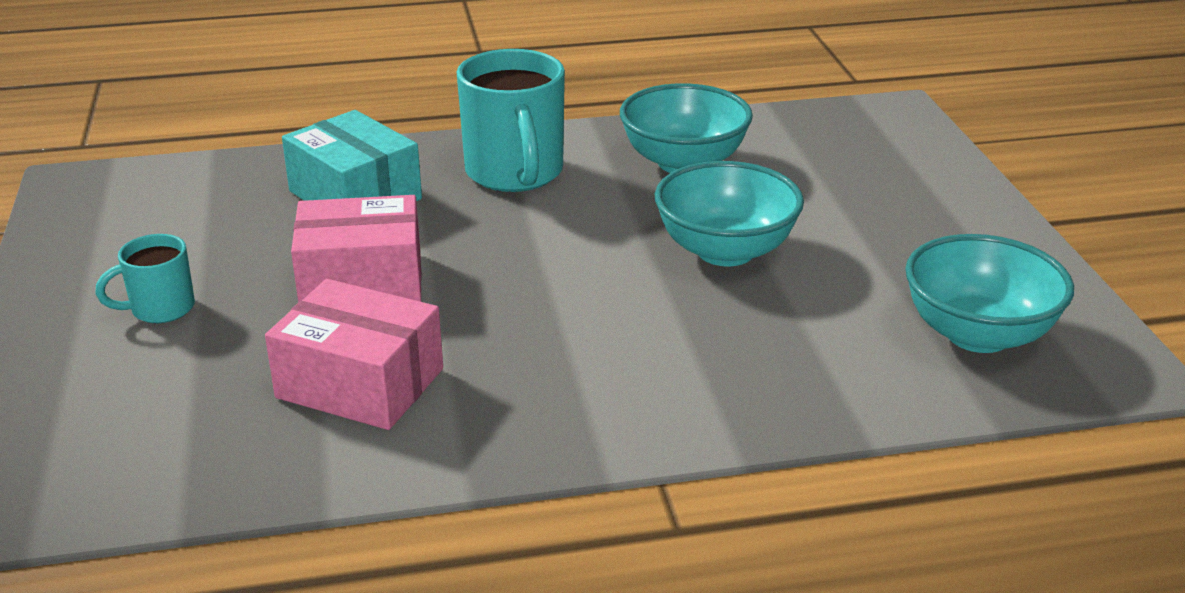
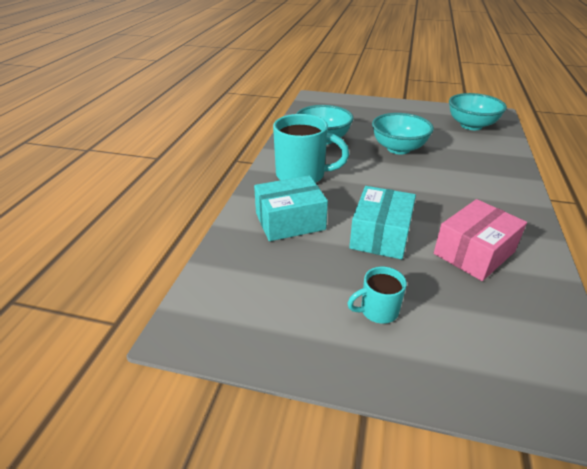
camera: 65 degrees left, 5 degrees up
(160, 309) = (378, 311): turquoise mug -> turquoise mug turned 75 degrees clockwise
(362, 281) = (380, 235): pink box -> turquoise box

